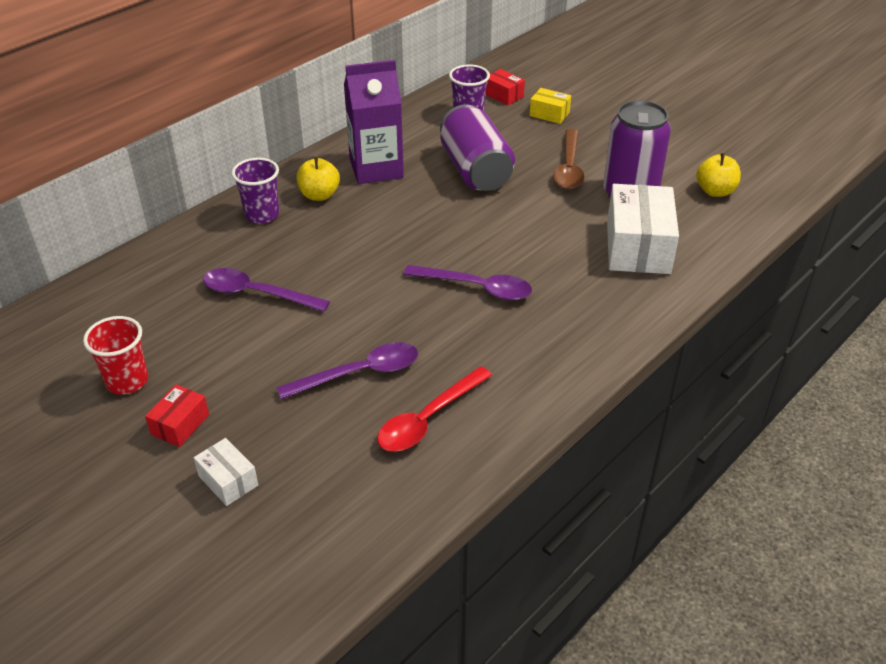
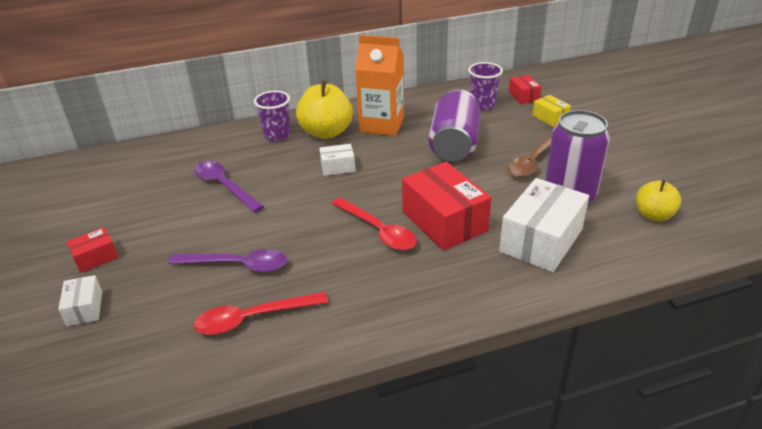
camera: 30 degrees right, 5 degrees down
(127, 381) = (95, 217): red cup -> none
(319, 195) = (326, 132): yellow apple -> yellow apple, size x1.63
(370, 232) = (338, 167): none -> white box
(376, 168) = (381, 124): purple carton -> orange carton
(476, 288) = (378, 231): purple spoon -> red spoon
(534, 257) = (444, 221): none -> red box

